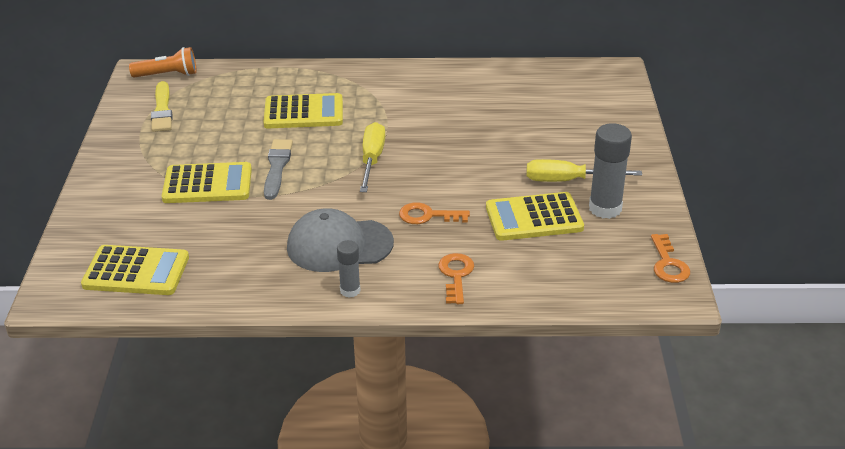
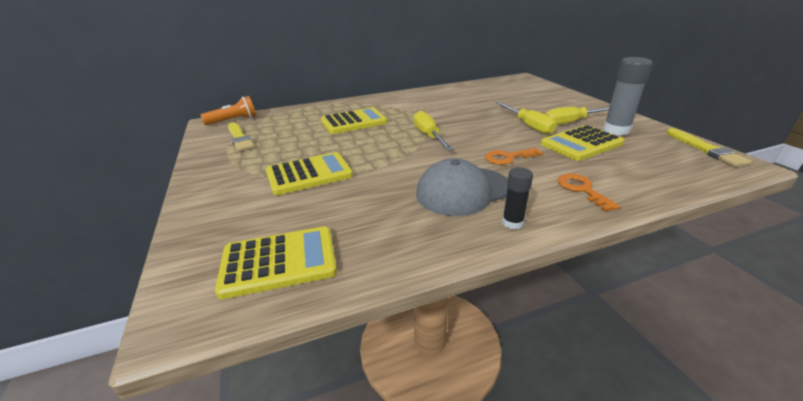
camera: 20 degrees left, 5 degrees down
(277, 167) = (360, 153): grey brush -> none
(350, 290) = (512, 223): grey glue stick -> black glue stick
(507, 173) = (528, 125): none -> yellow screwdriver
(668, 264) = (706, 149): orange key -> yellow brush

